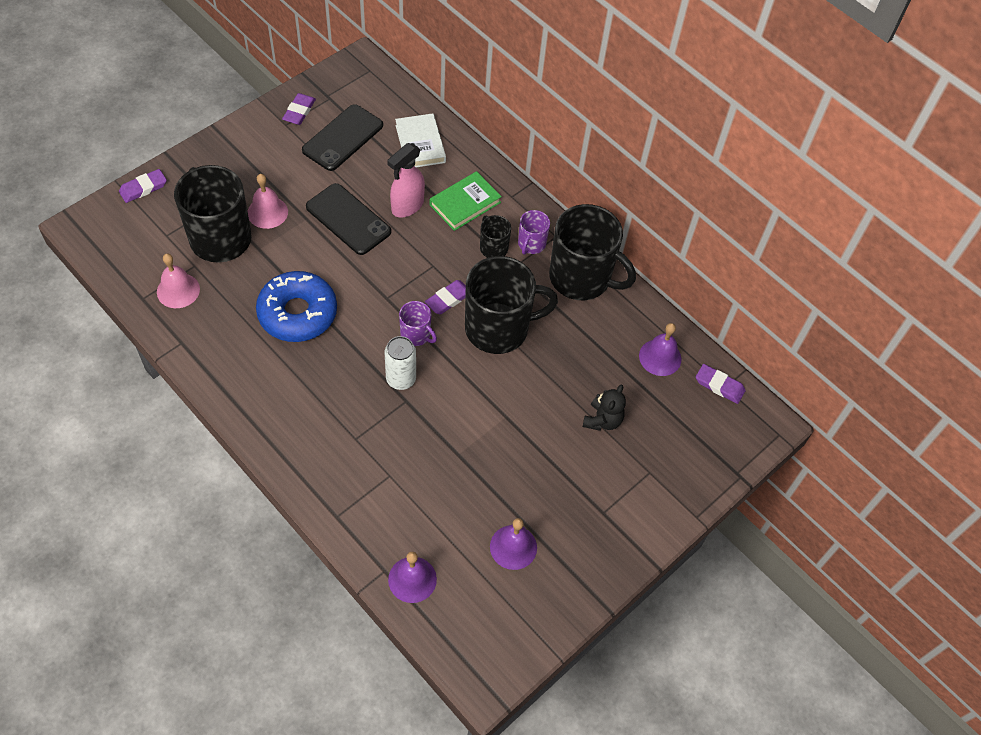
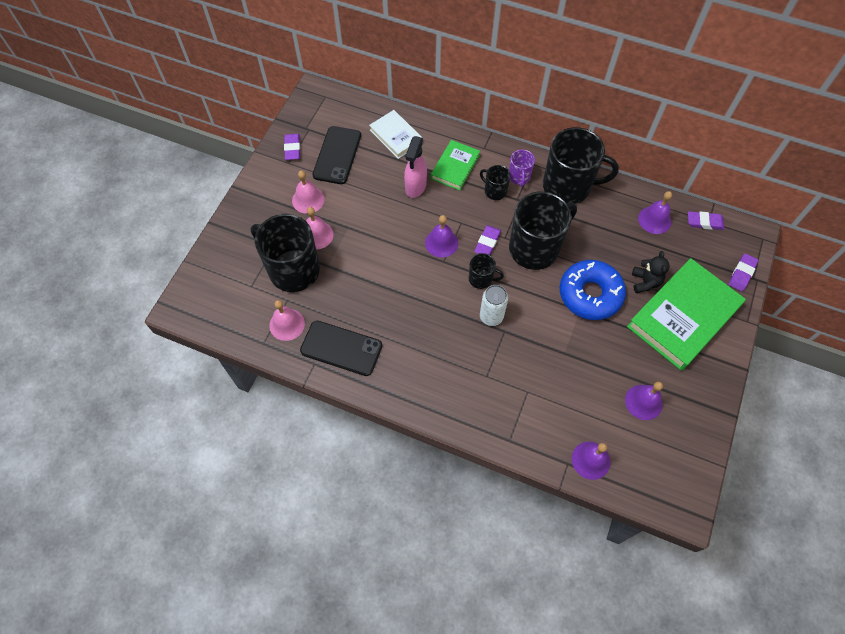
camera: 20 degrees left, 5 degrees up
(143, 188) = (210, 257): purple eraser -> purple eraser (742, 273)
(282, 172) = (308, 200): none -> pink bell
(297, 313) = (387, 301): blue donut -> blue donut (590, 294)
(348, 219) = (379, 214): black phone -> black phone (341, 348)
(397, 277) = (441, 243): none -> purple bell
(416, 335) = (481, 279): purple mug -> black mug
(622, 477) = (683, 316): none -> green book

